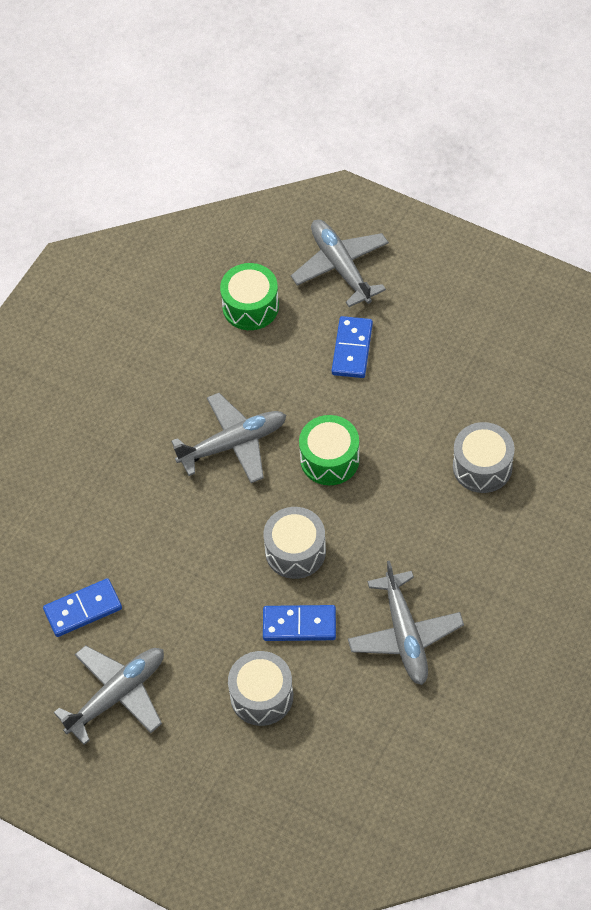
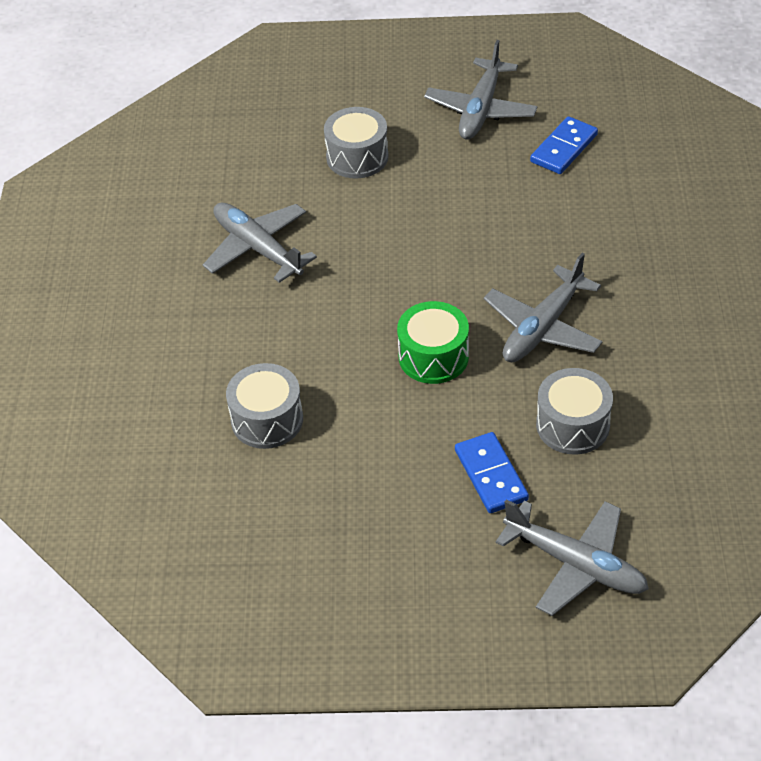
camera: 150 degrees right, 10 degrees down
(250, 306) = (642, 468): green drum -> none
(295, 551) = (408, 267): grey drum -> grey drum (572, 425)
(299, 625) = (361, 216): blue domino -> none

